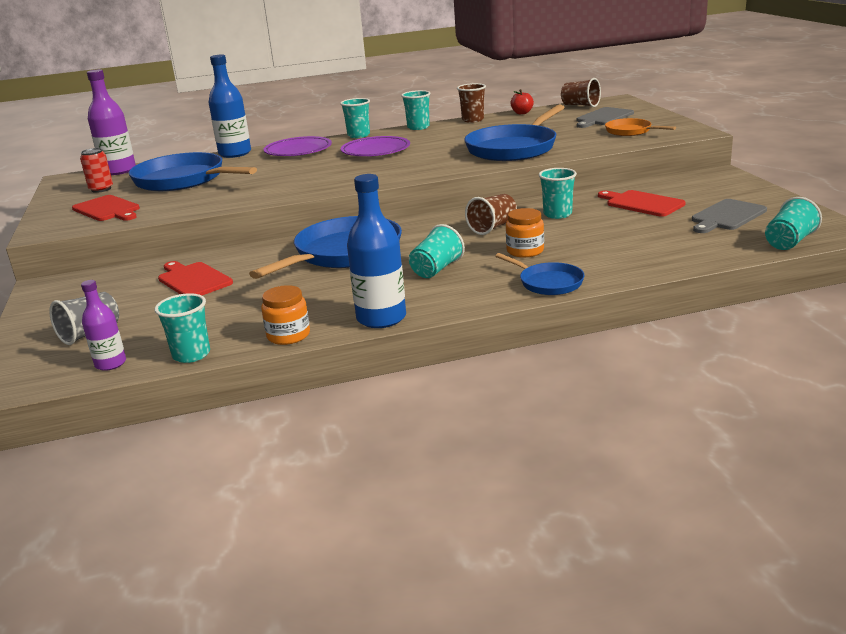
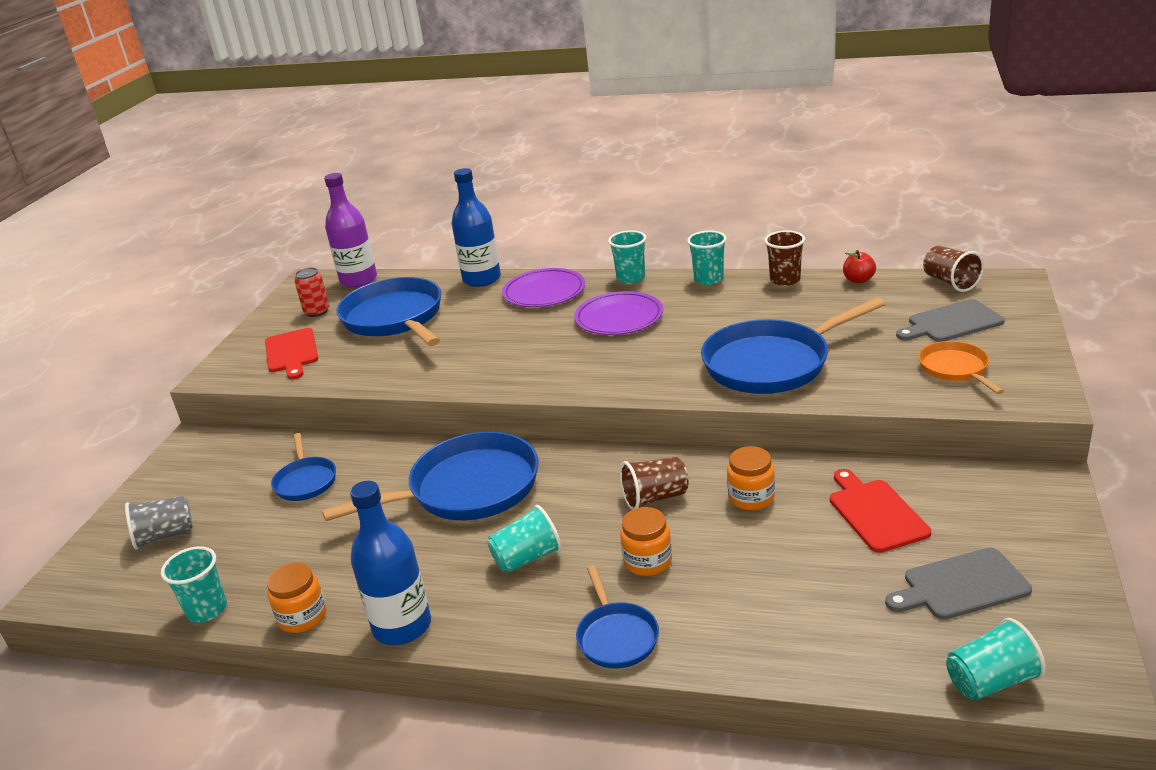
camera: 30 degrees right, 5 degrees up
(110, 364) = (142, 593): purple bottle -> none
(193, 280) = (305, 481): red cutting board -> blue pan
(557, 214) = (751, 497): turquoise cup -> orange jar

